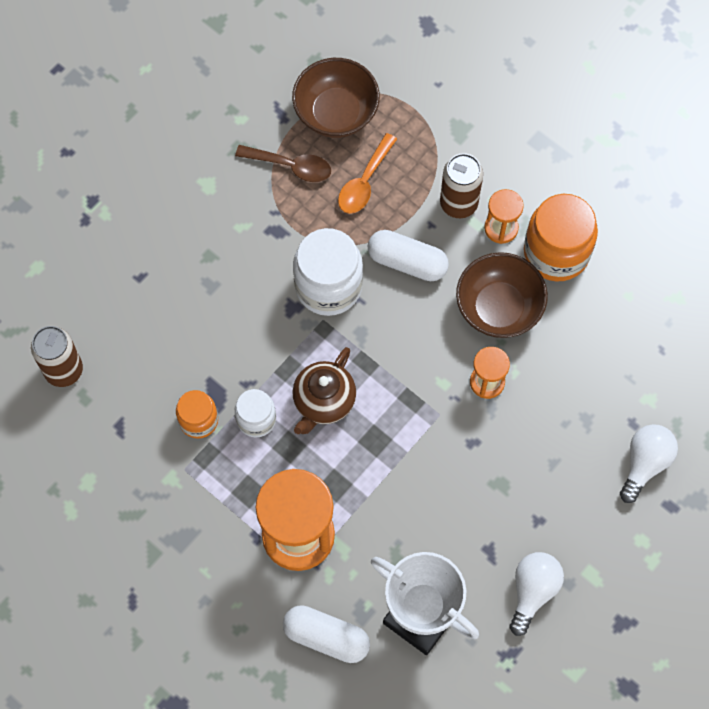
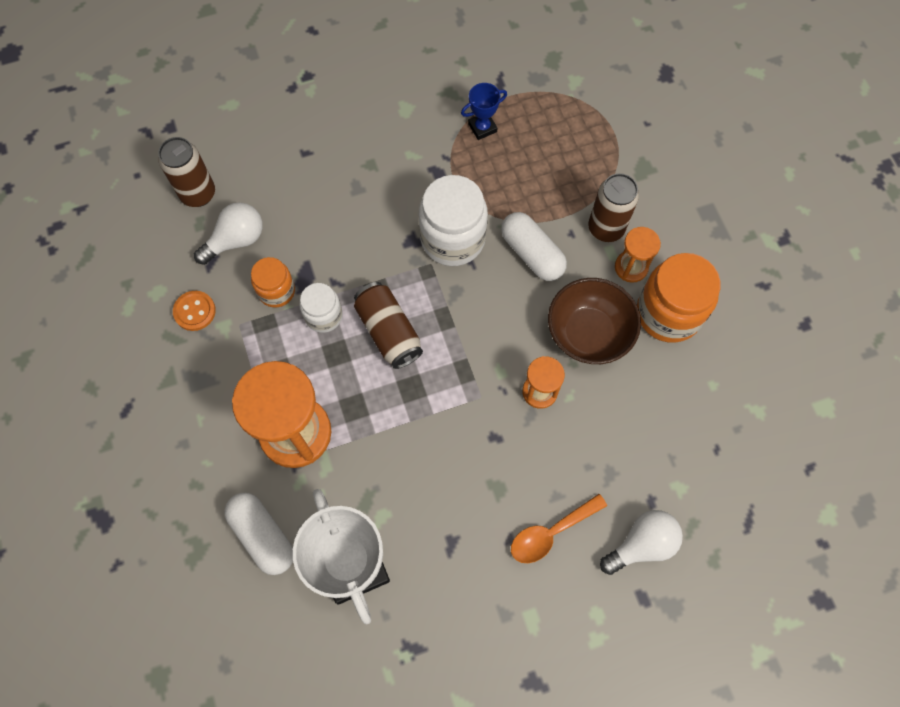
camera: 30 degrees right, 0 degrees up
(135, 480) = (194, 311): none -> orange button
(291, 166) = (482, 128): brown spoon -> blue trophy
(323, 401) = (388, 331): brown teapot -> brown can
(336, 113) = (546, 104): brown bowl -> none
(364, 182) = (536, 170): orange spoon -> orange spoon (550, 533)
(533, 591) = (468, 602): white light bulb -> white light bulb (236, 240)

